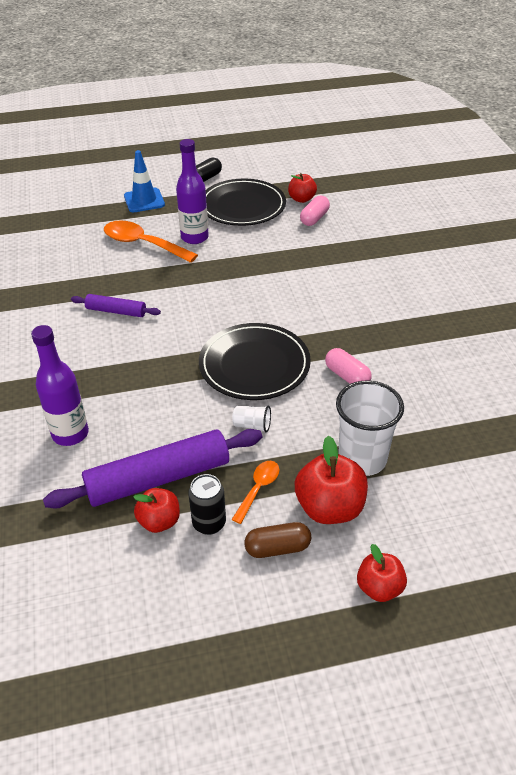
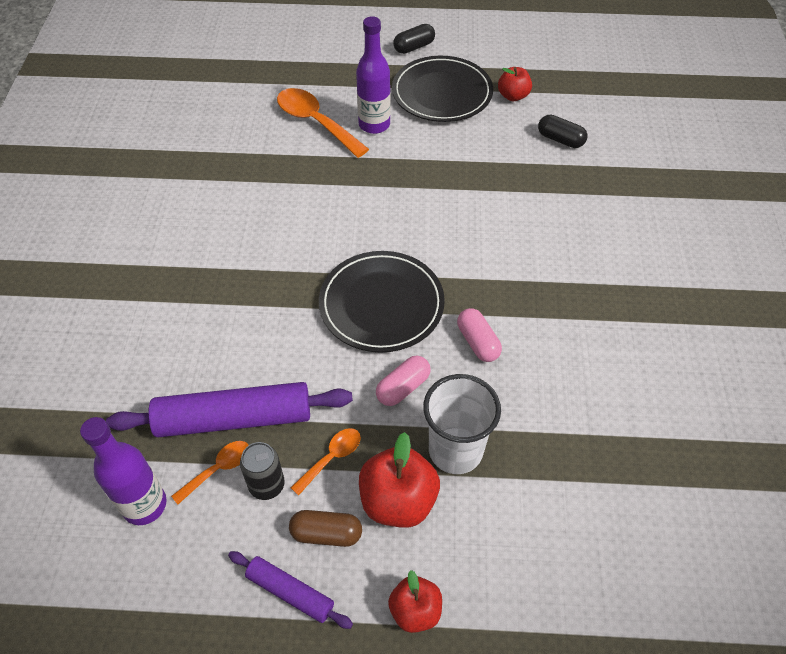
camera: 15 degrees right, 10 degrees up
(70, 434) = (164, 343): purple bottle -> purple bottle (144, 505)
(116, 311) = (259, 203): purple rolling pin -> purple rolling pin (290, 592)
(144, 200) = (336, 65): blue traffic cone -> none
(159, 521) = (218, 469): red apple -> orange spoon
(252, 425) = (352, 379): white cup -> none
(314, 218) = (518, 125): pink capsule -> pink capsule (403, 387)
(352, 222) = (560, 140): none -> black capsule

